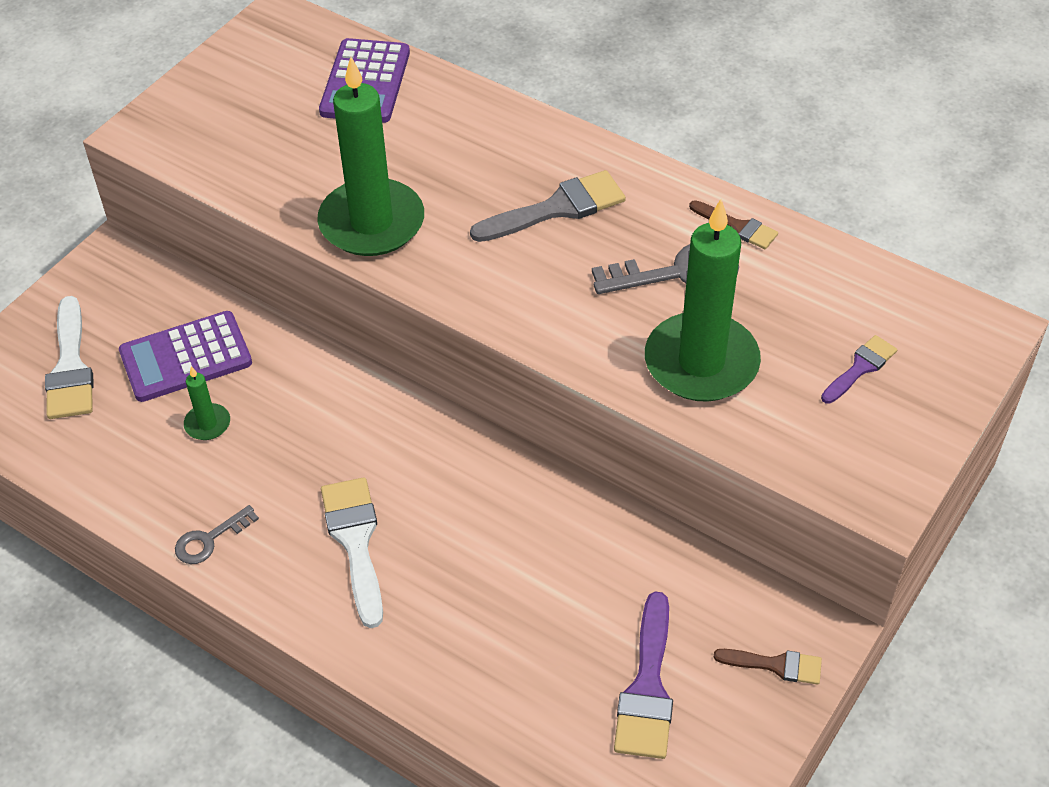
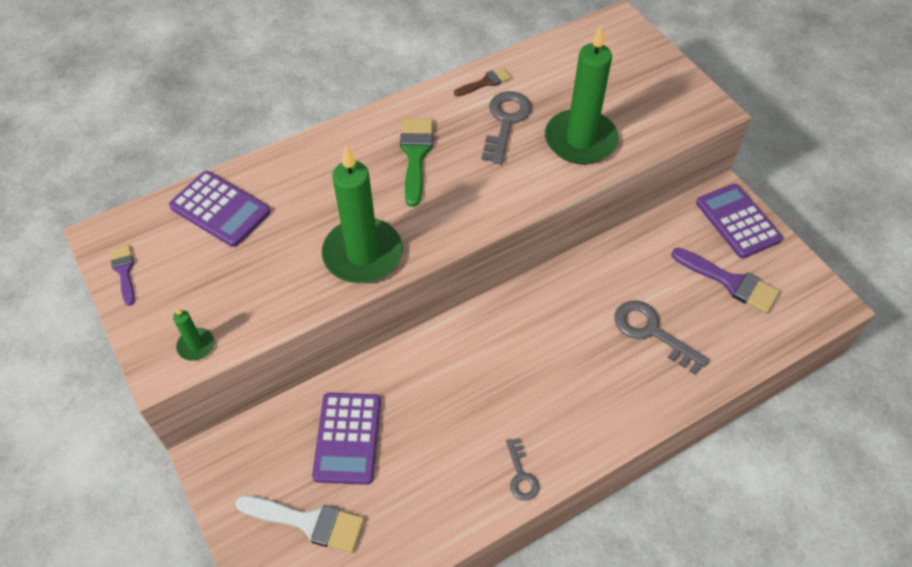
camera: 65 degrees left, 5 degrees up
(207, 424) = (418, 444): green candle -> green candle (196, 346)
(355, 541) = (564, 388): white brush -> none
(499, 613) = (651, 332): none -> grey key
(557, 208) = (415, 155): grey brush -> green brush
(776, 665) = (737, 221): brown brush -> purple calculator
(860, 367) = (619, 79): purple brush -> purple brush (124, 271)

